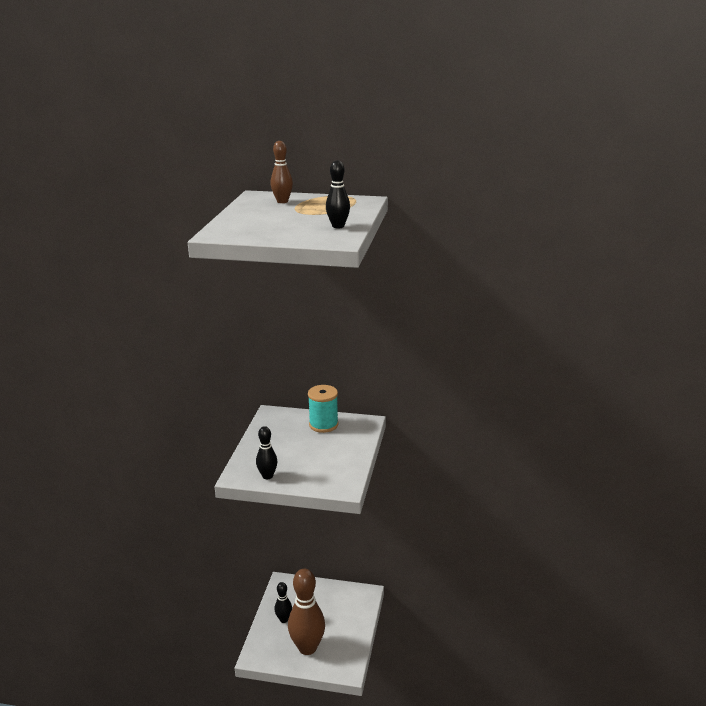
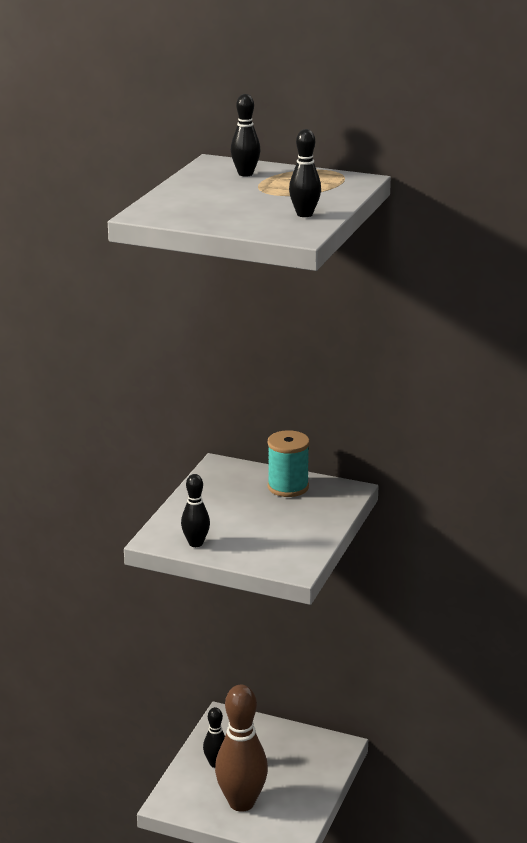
camera: 10 degrees right, 0 degrees up
(282, 201) = (245, 174): brown bowling pin -> black bowling pin

